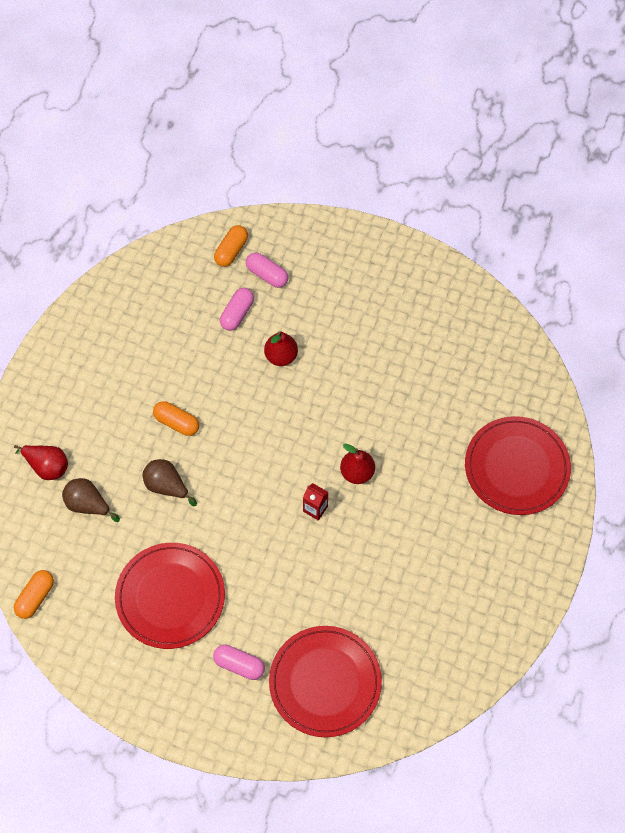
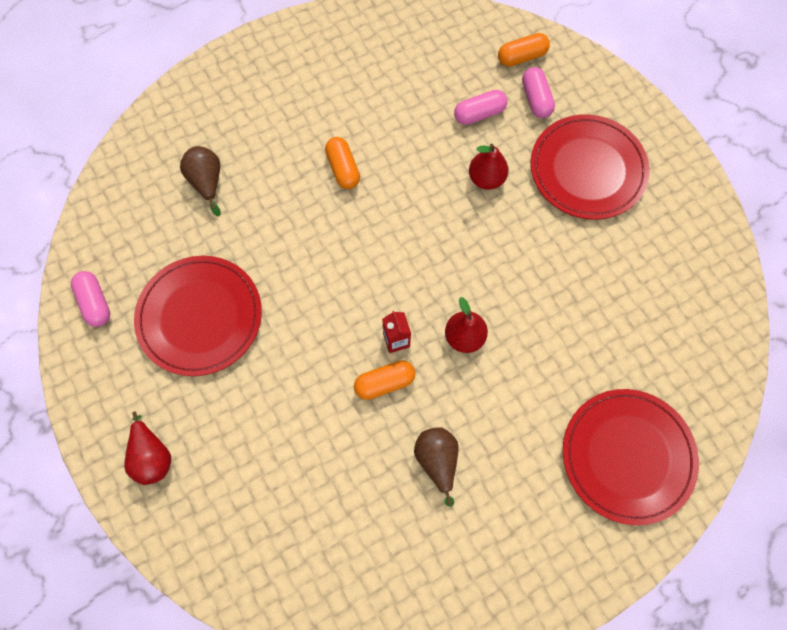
camera: 40 degrees right, 5 degrees up
(35, 597) = (94, 227): orange capsule -> orange capsule (384, 383)
(47, 466) = (204, 125): red pear -> red pear (152, 456)
(166, 486) = (285, 217): brown pear -> brown pear (437, 461)
(239, 665) = (201, 429): pink capsule -> pink capsule (95, 303)
(325, 682) = (261, 512): red plate -> red plate (587, 169)

